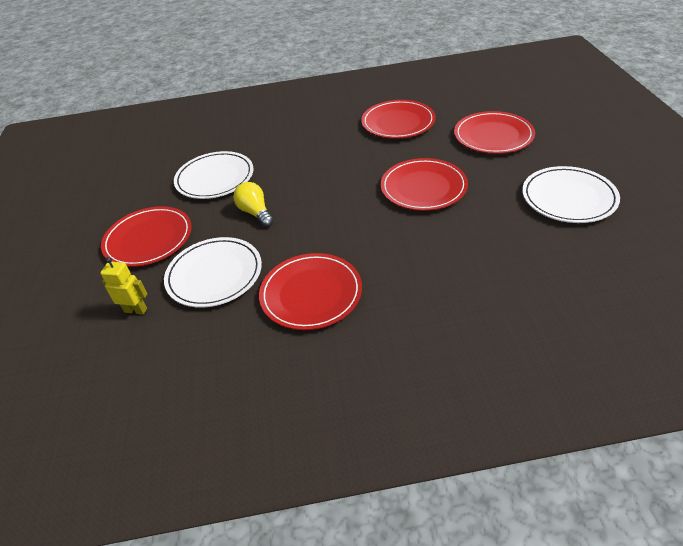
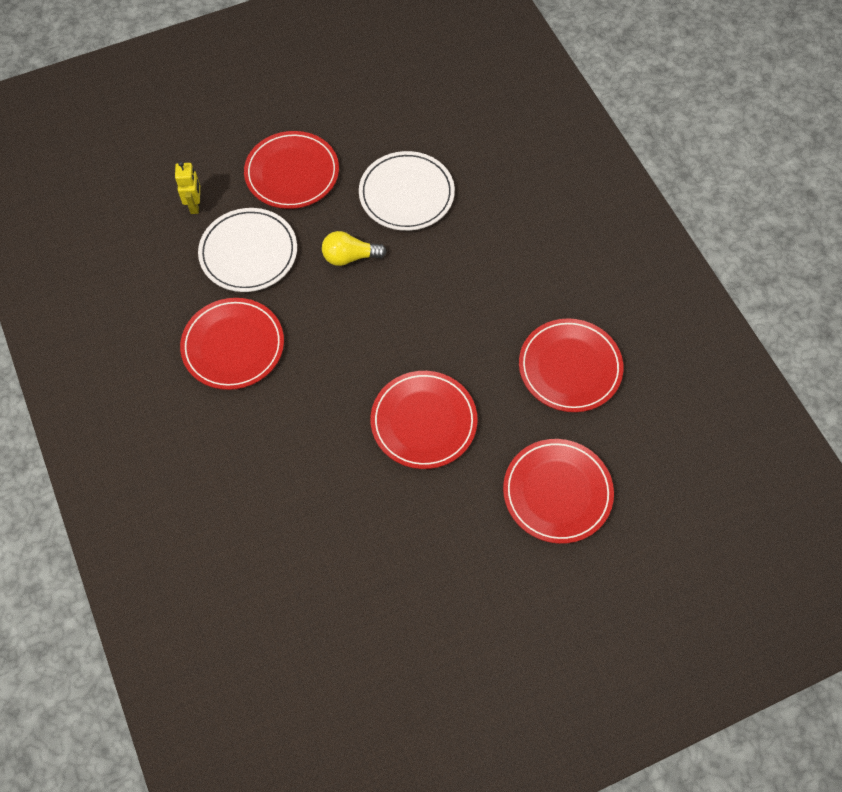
camera: 70 degrees right, 20 degrees up
(255, 212) = (349, 257): yellow light bulb -> yellow light bulb turned 135 degrees counterclockwise
(568, 198) = (428, 588): white plate -> none

